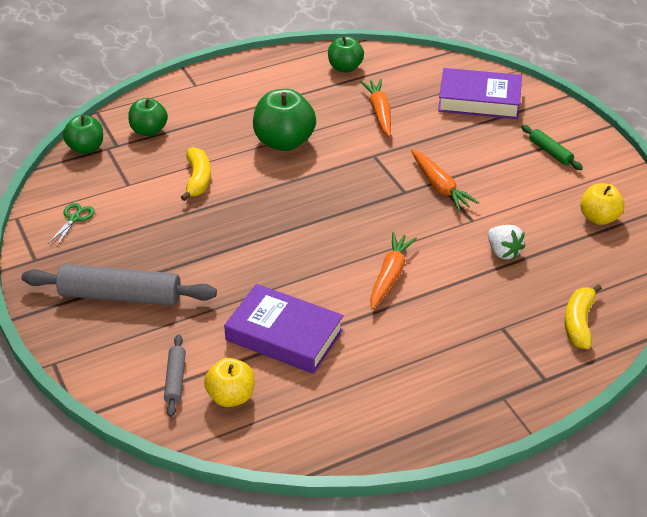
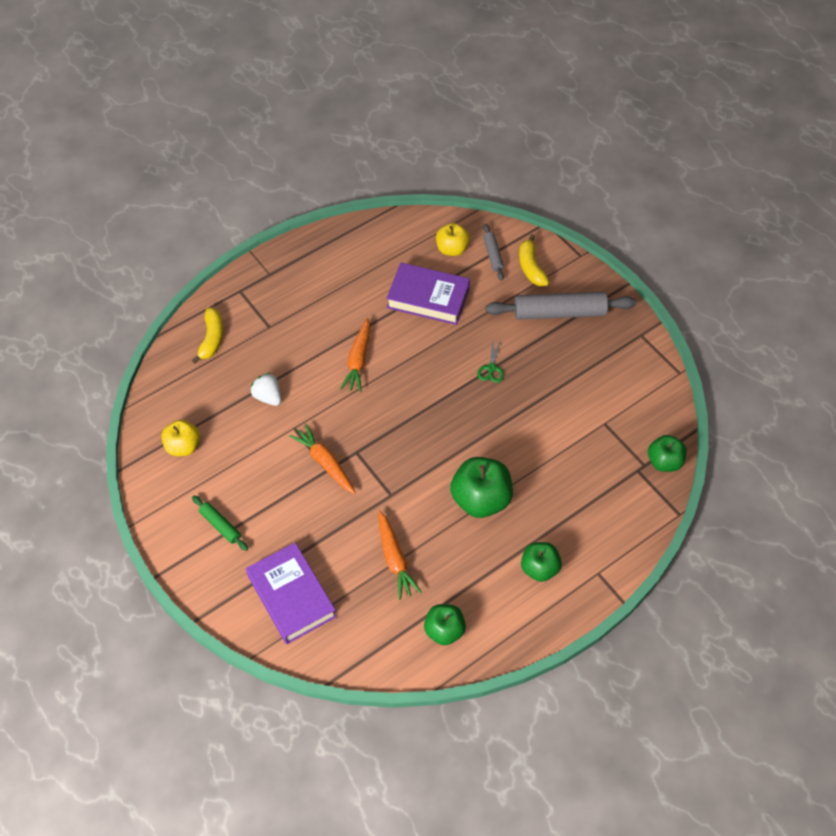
camera: 170 degrees right, 15 degrees up
(74, 218) = (631, 379): green scissors -> green scissors (491, 368)
(149, 131) = (616, 495): green apple -> green apple (539, 568)
(198, 179) = (545, 438): yellow banana -> yellow banana (531, 267)
(479, 100) = (291, 596): purple book -> purple book turned 60 degrees clockwise

